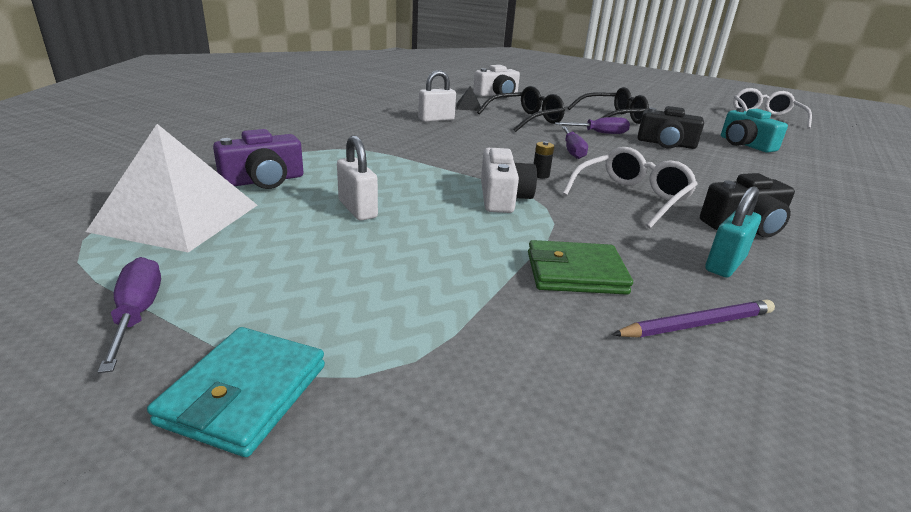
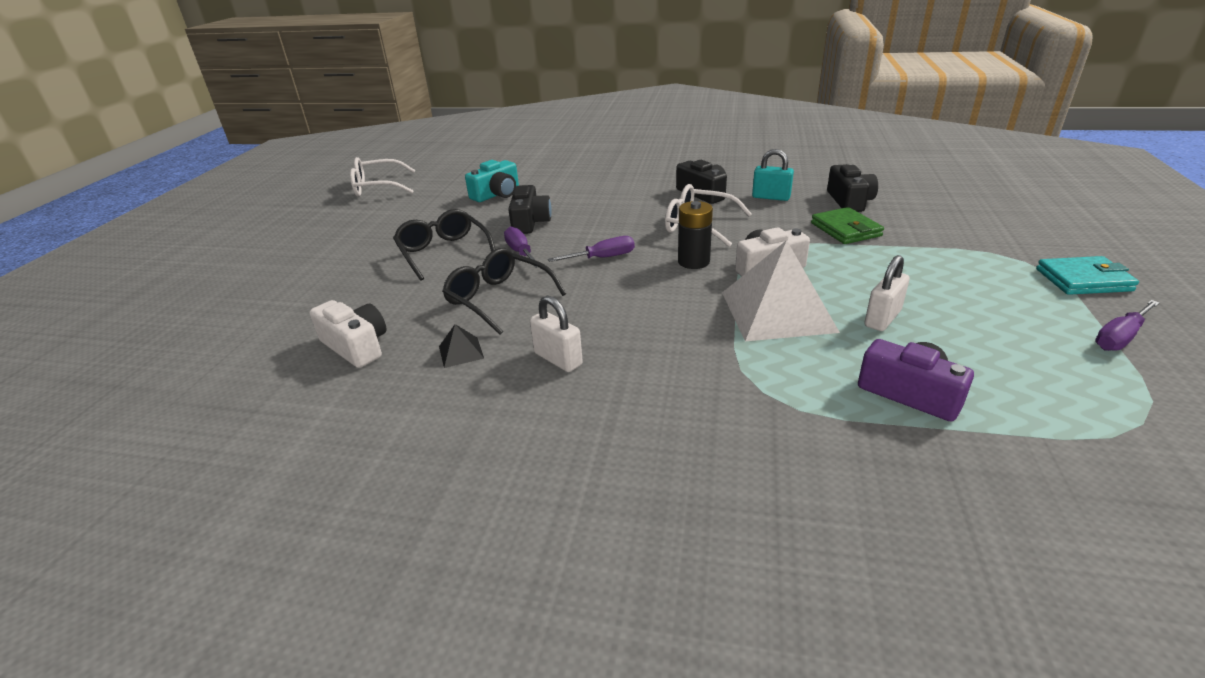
camera: 105 degrees left, 5 degrees up
(177, 217) = (1040, 398): white pyramid -> white pyramid (777, 311)
(540, 175) = (693, 261): black battery -> black battery, size x1.91
(697, 324) = (849, 201): purple pencil -> black camera

